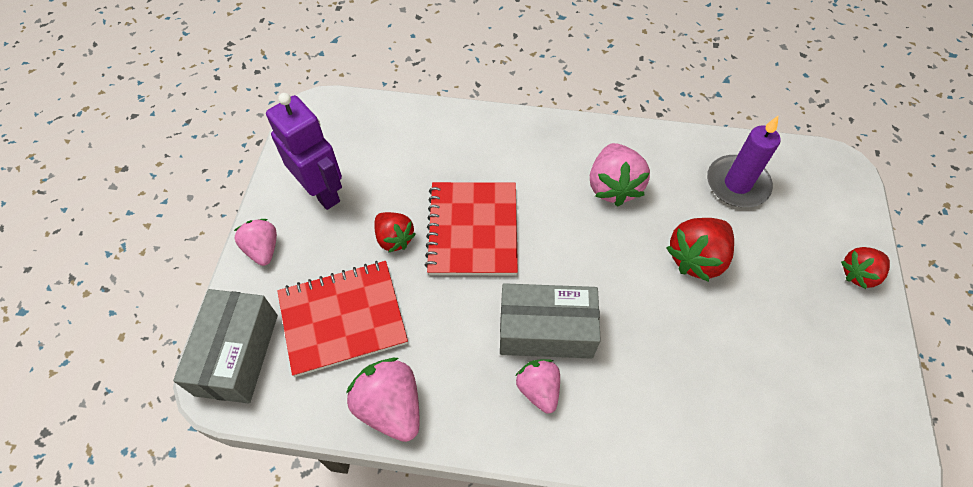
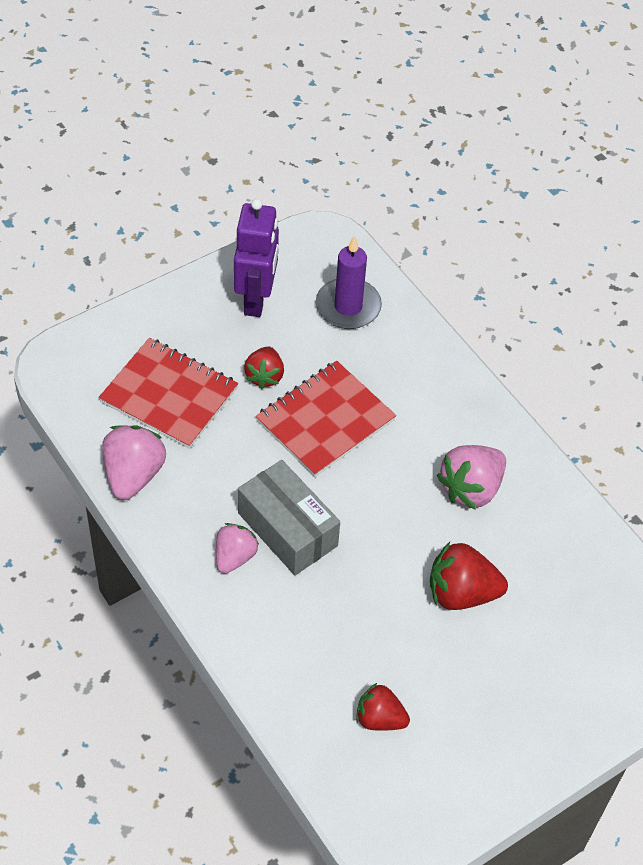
camera: 45 degrees right, 5 degrees down
(237, 354) = (83, 356): grey box -> none
(263, 249) = (172, 304): pink strawberry -> none
(737, 184) = (575, 579): purple candle -> purple candle (348, 307)
(858, 274) = (573, 726): red strawberry -> red strawberry (379, 718)

